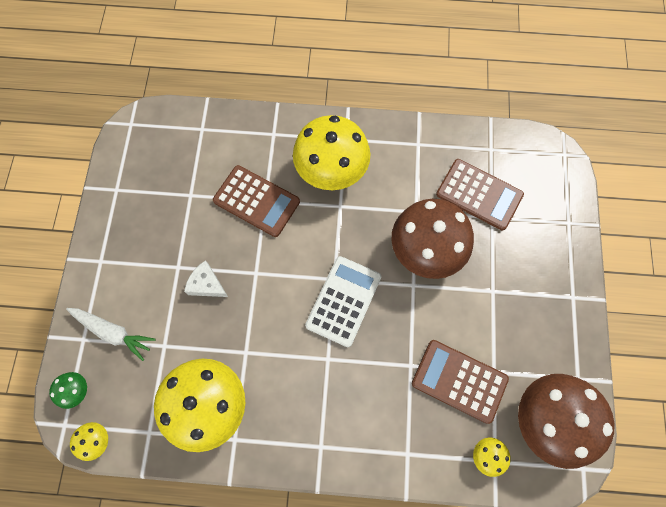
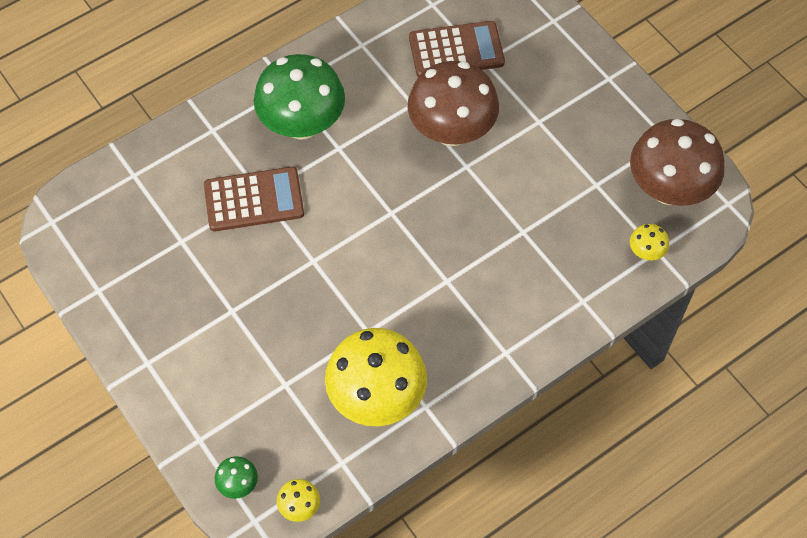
camera: 40 degrees left, 10 degrees down
(113, 332) = (223, 411): white carrot -> none
(206, 284) = (275, 304): white cheese -> none
(331, 172) = (302, 124): yellow mushroom -> green mushroom
(343, 301) = (417, 224): white calculator -> none
(459, 381) = (574, 212): brown calculator -> none

